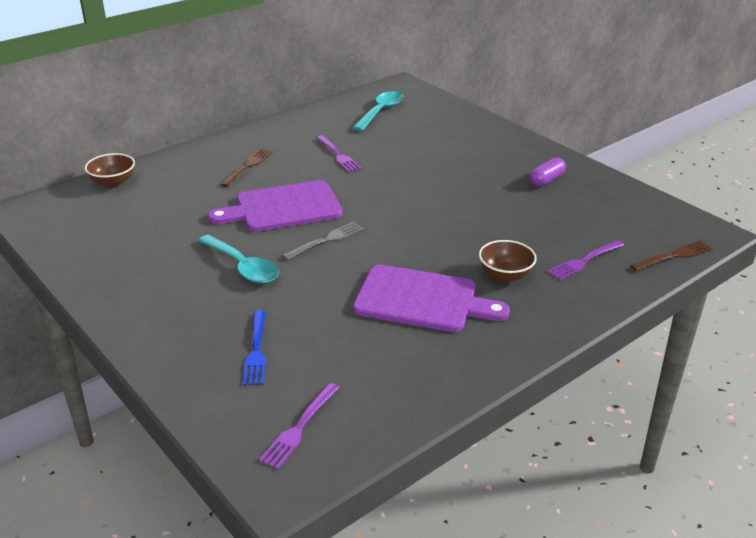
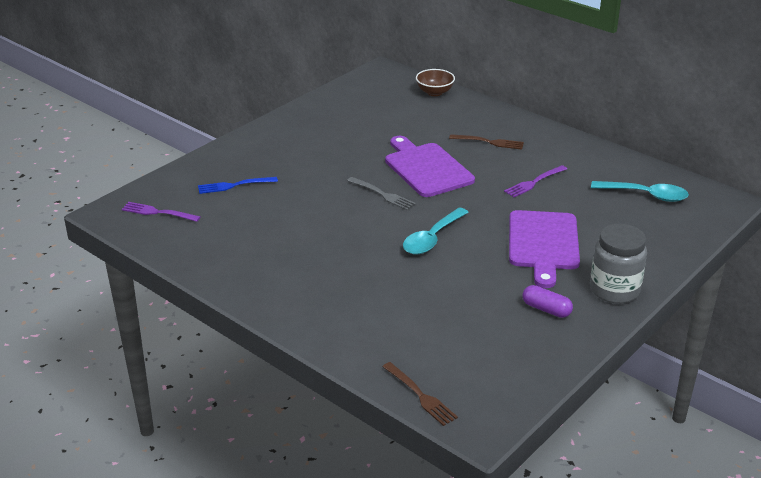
camera: 80 degrees right, 0 degrees up
(243, 267) = (333, 164): turquoise spoon -> turquoise spoon (432, 238)
(421, 300) = (308, 247): purple cutting board -> purple cutting board (543, 244)
(505, 275) = (355, 288): brown bowl -> none
(521, 148) = (614, 290): none -> grey jar
(584, 261) = (393, 334): purple fork -> none

